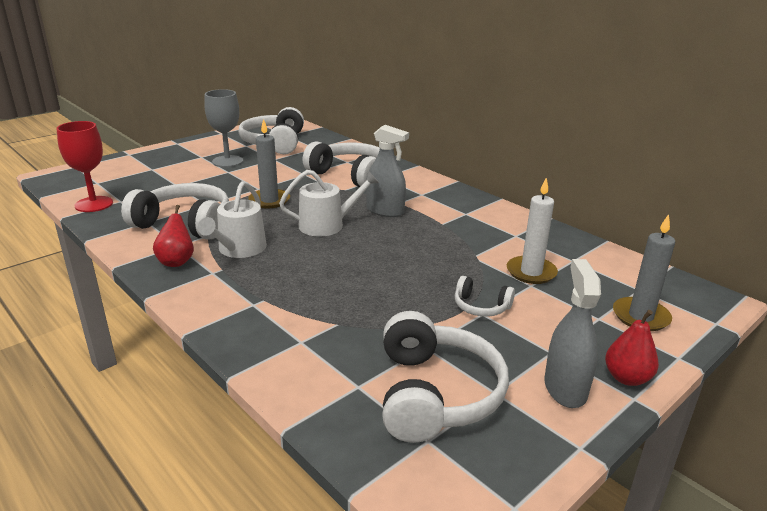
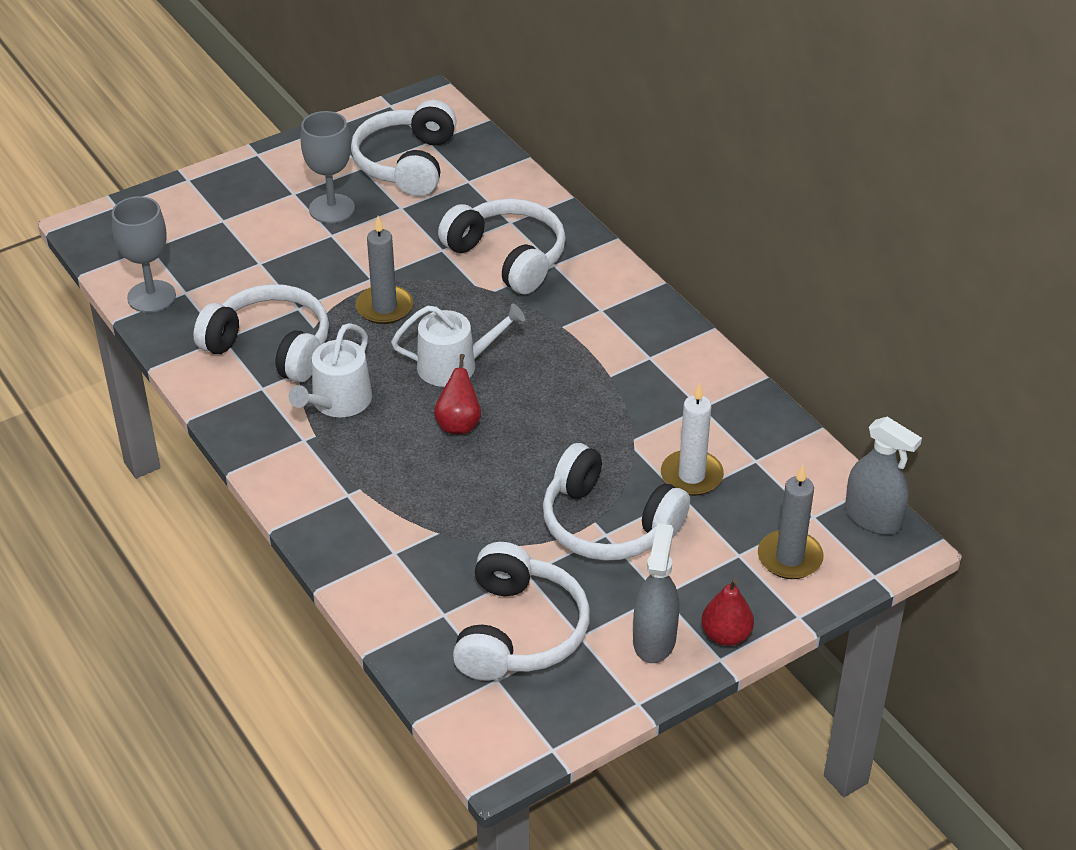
camera: 10 degrees right, 15 degrees up
(94, 204) = (151, 296): red goblet -> grey goblet
(176, 261) = (262, 417): red pear -> red pear (458, 424)
(385, 211) = (539, 343): grey spray bottle -> grey spray bottle (873, 518)
(481, 307) = (608, 524): white headphones -> white headphones, size x2.02

